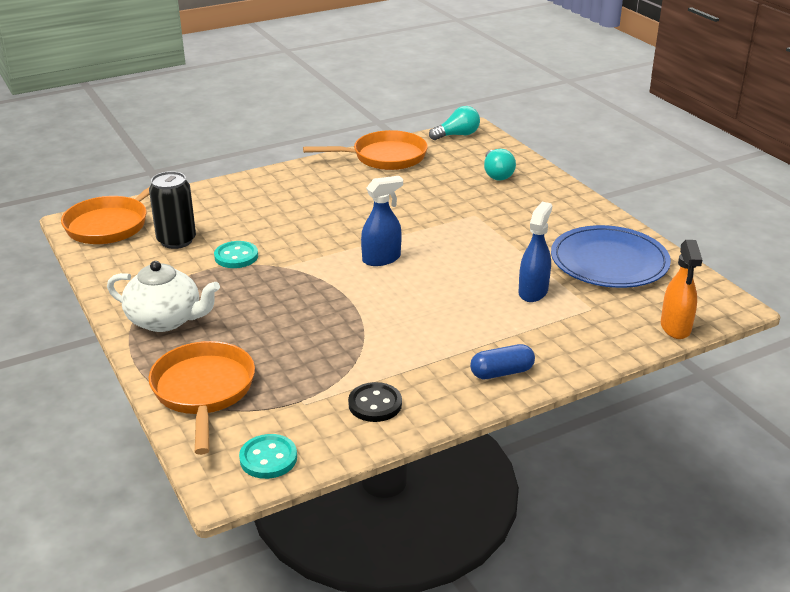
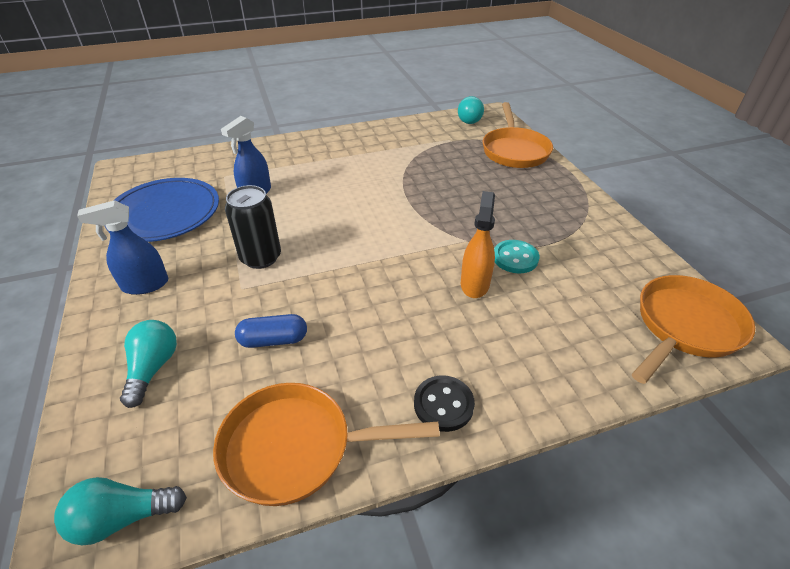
camera: 170 degrees left, 10 degrees up
(165, 320) = (560, 199): white teapot -> none
(176, 240) = (588, 288): black can -> black can (261, 257)
(268, 458) = (470, 119): turquoise button -> turquoise light bulb
(375, 404) = (407, 135): black button -> black button (443, 404)
(381, 259) = (369, 239): blue spray bottle -> blue spray bottle (145, 285)
(502, 372) = (321, 144): blue capsule -> blue capsule (273, 340)
(675, 327) = (181, 158): orange spray bottle -> orange spray bottle (475, 284)

